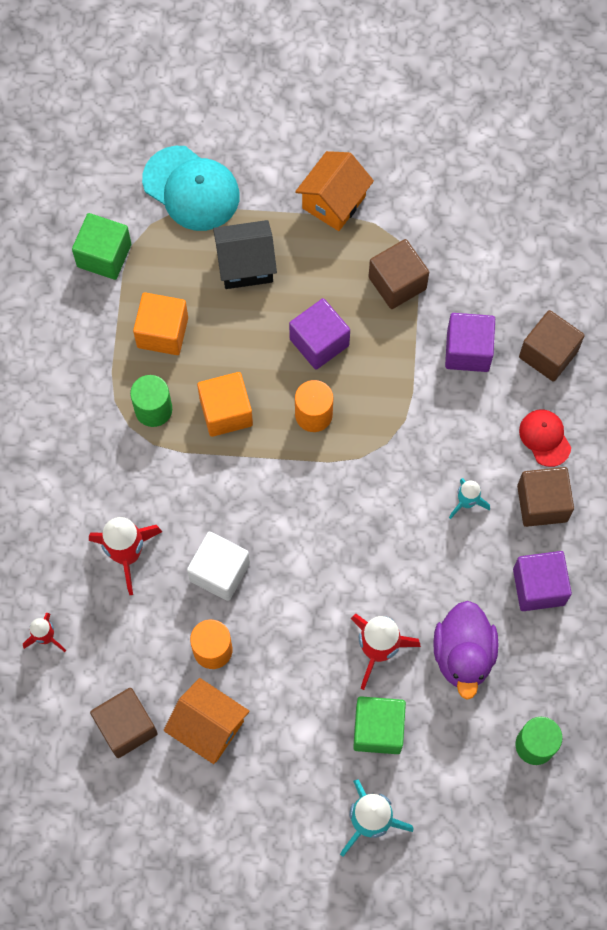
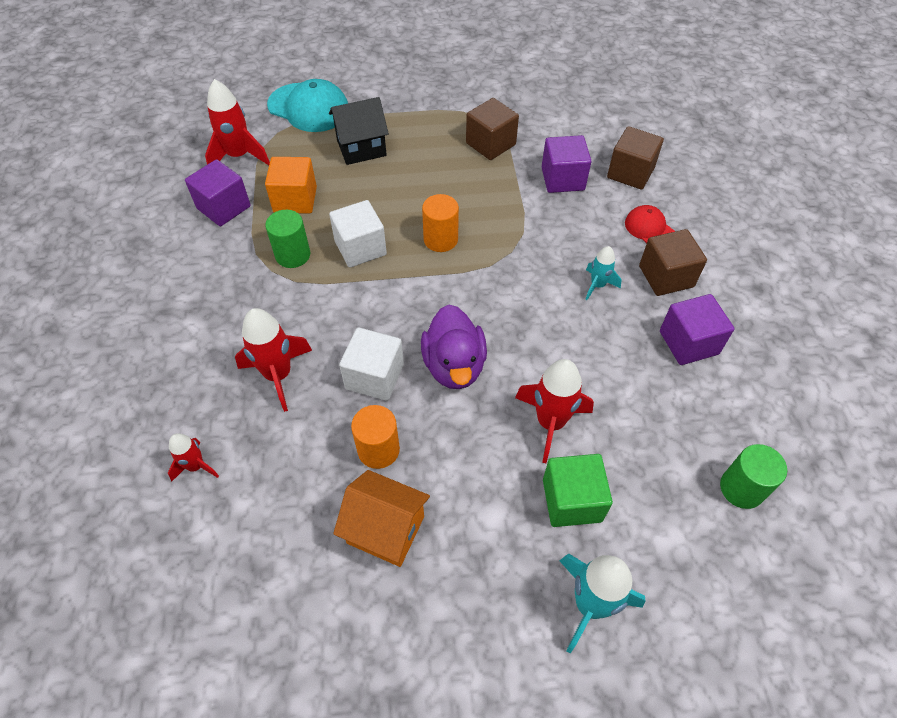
camera: 10 degrees left, 15 degrees down
(104, 255) = (239, 156): green cube -> red rocket
(126, 727) = (292, 545): brown cube -> none
(226, 412) = (360, 248): orange cube -> white cube
(319, 342) = (434, 189): purple cube -> purple cube (223, 207)
(334, 202) = (426, 102): orange house -> none
(463, 654) = (637, 413): purple duck -> purple duck (454, 365)

